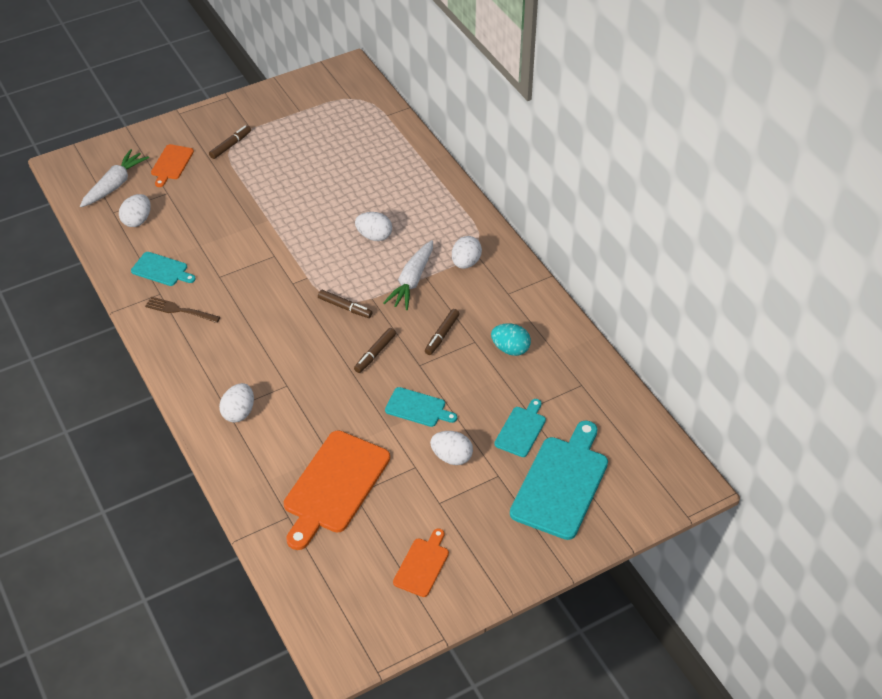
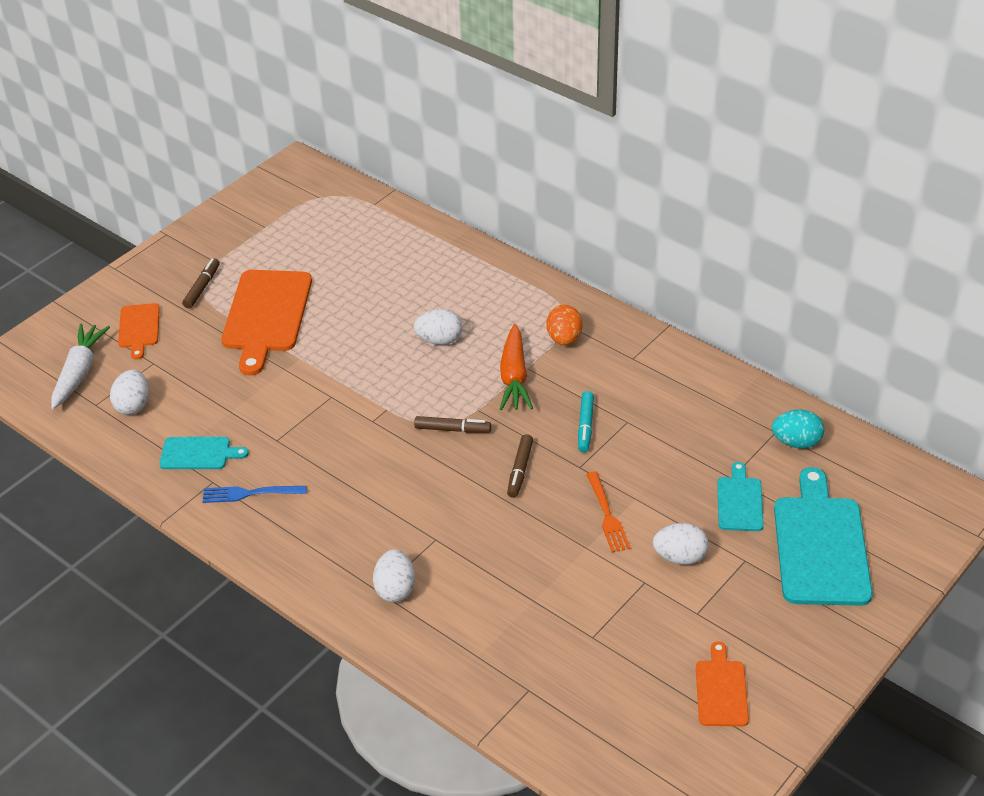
camera: 20 degrees left, 5 degrees down
(179, 310) = (249, 493): brown fork -> blue fork
(334, 486) = (563, 635): orange cutting board -> orange cutting board (266, 315)
(412, 281) = (514, 377): white carrot -> orange carrot
(418, 408) = (607, 515): turquoise cutting board -> orange fork
(442, 335) = (585, 426): brown marker -> turquoise marker
(466, 263) = (564, 339): white egg -> orange egg
(510, 349) = (672, 417): turquoise egg -> turquoise egg (796, 442)

